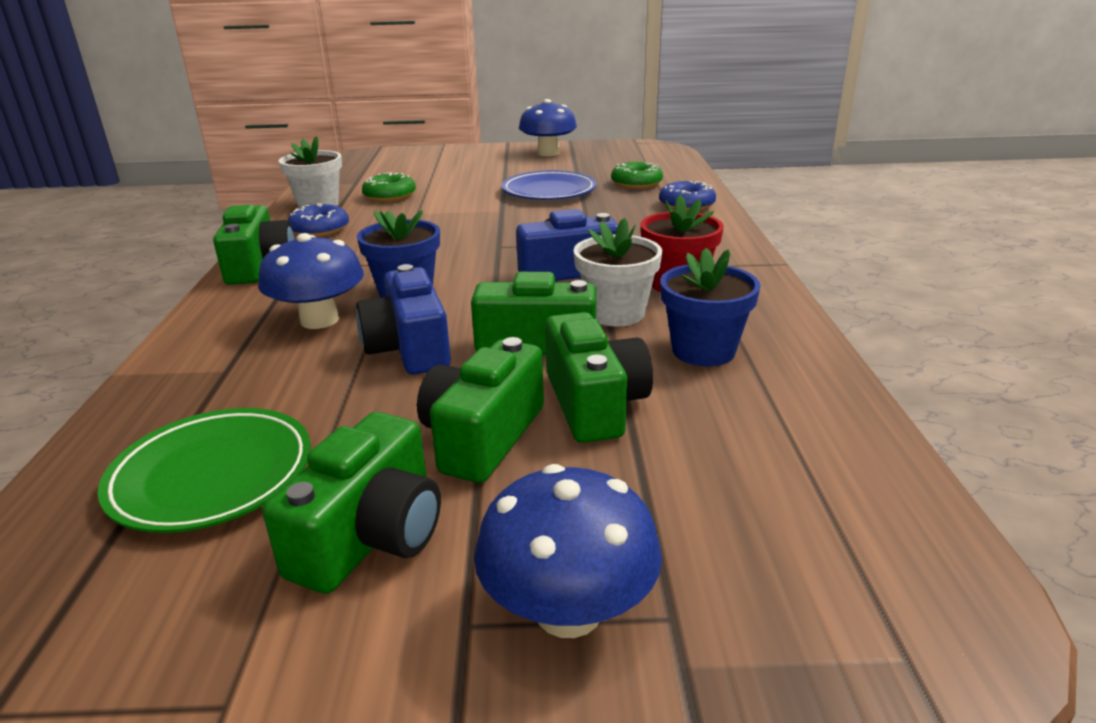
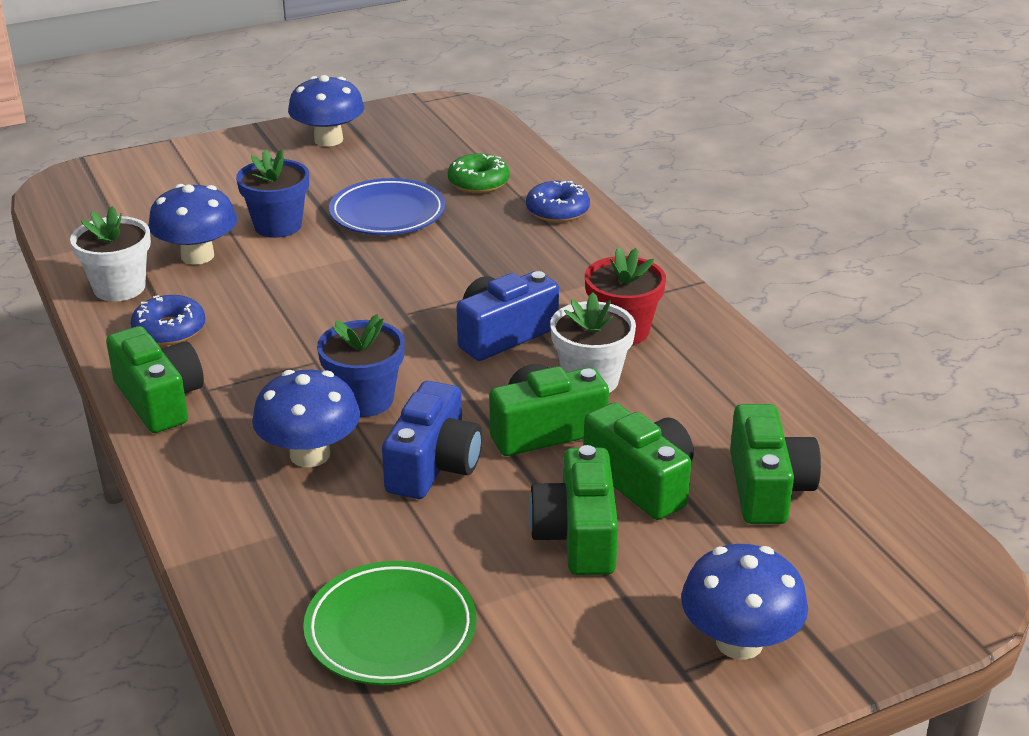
camera: 25 degrees left, 5 degrees up
(371, 536) = (566, 636): green camera -> green camera (767, 488)
(390, 196) = (197, 256): green donut -> blue mushroom
(409, 348) = (433, 465): blue camera -> blue camera turned 120 degrees counterclockwise
(703, 351) = (693, 405): blue flower pot -> blue flower pot (278, 226)

